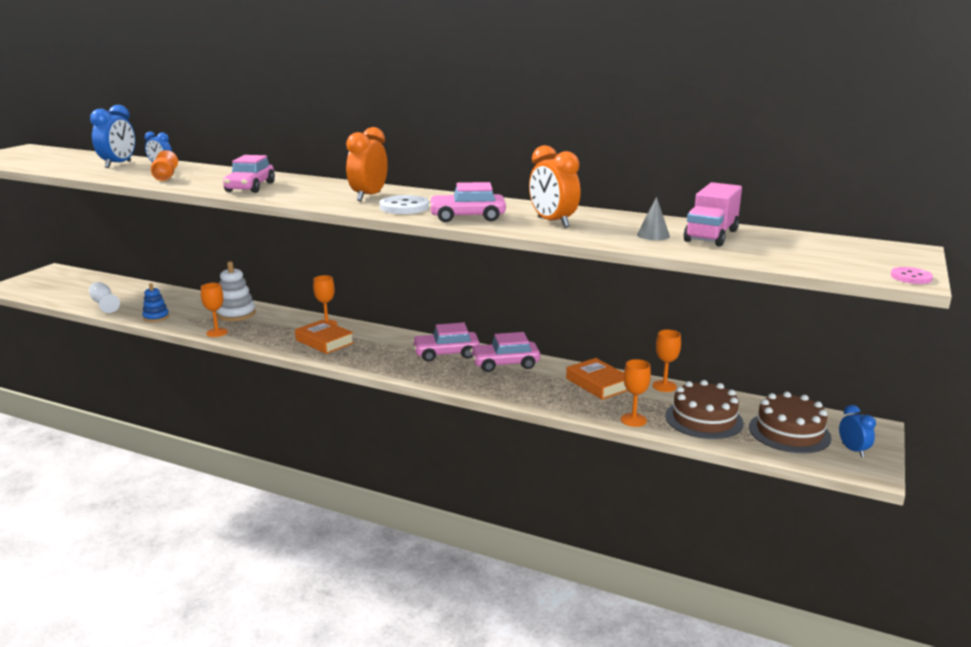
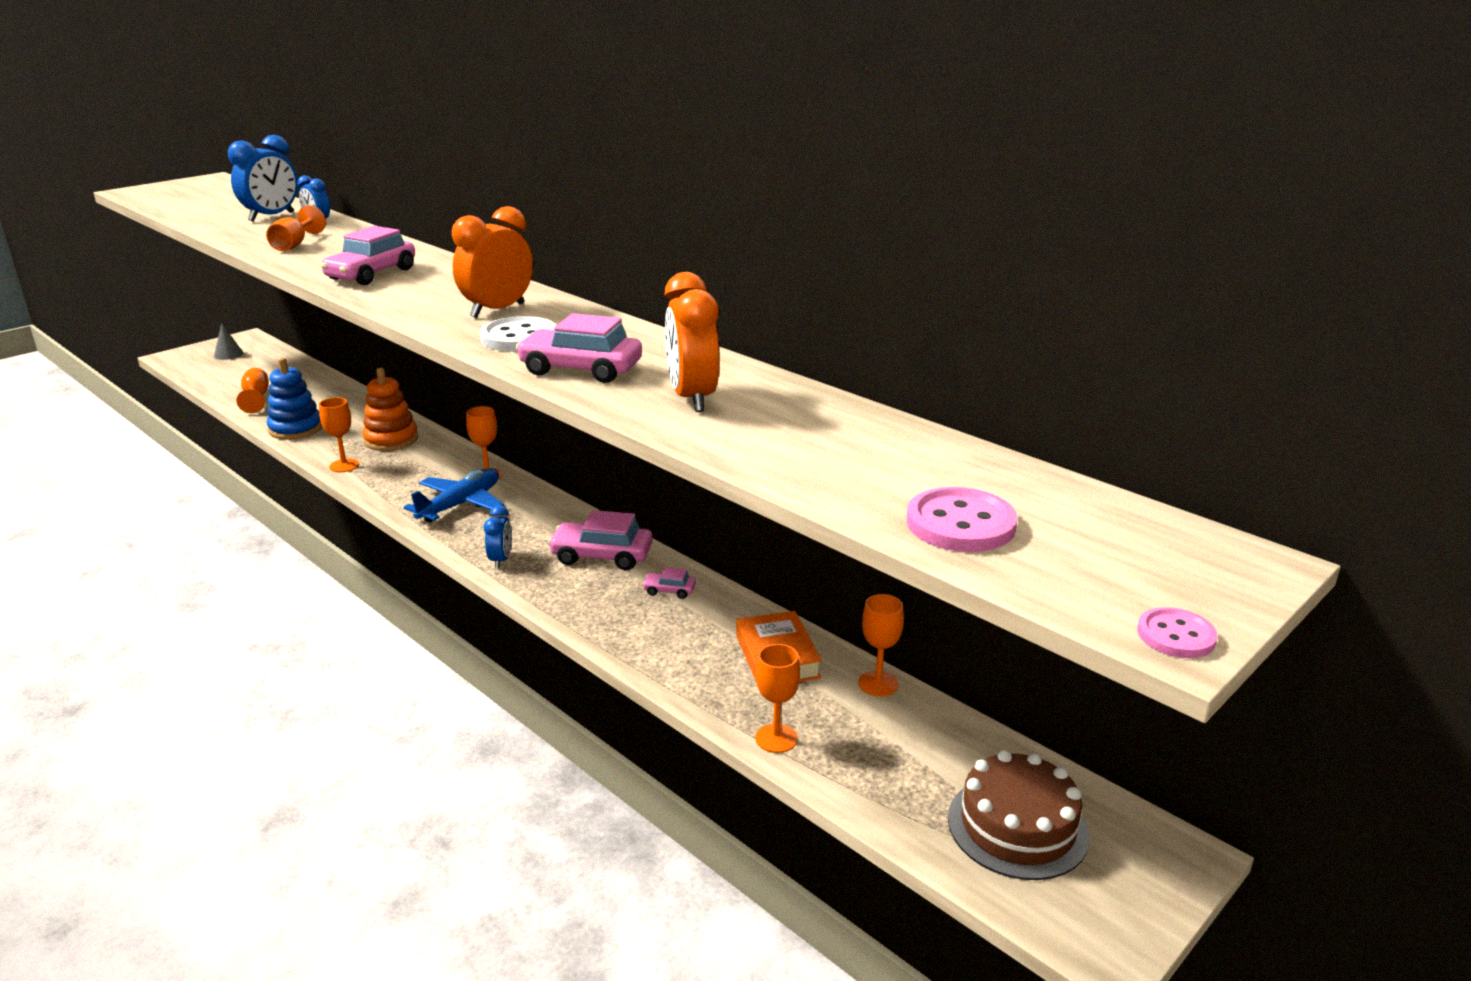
camera: 20 degrees right, 5 degrees up
(103, 303) = (256, 398): white goblet -> orange goblet
(156, 317) = (296, 429): blue stacking toy -> blue stacking toy, size x1.55
(236, 314) = (391, 440): white stacking toy -> orange stacking toy
(324, 341) = (460, 504): orange book -> blue plane
(505, 364) = (669, 591): pink car -> pink car, size x0.49
(653, 235) = (817, 450): grey cone -> grey cone (228, 354)
(704, 419) = (891, 764): brown cake -> none
(711, 236) = (914, 467): pink truck -> none
(764, 253) = (960, 524): none -> pink button
(853, 450) = (1105, 894): blue clock -> blue clock (501, 560)

